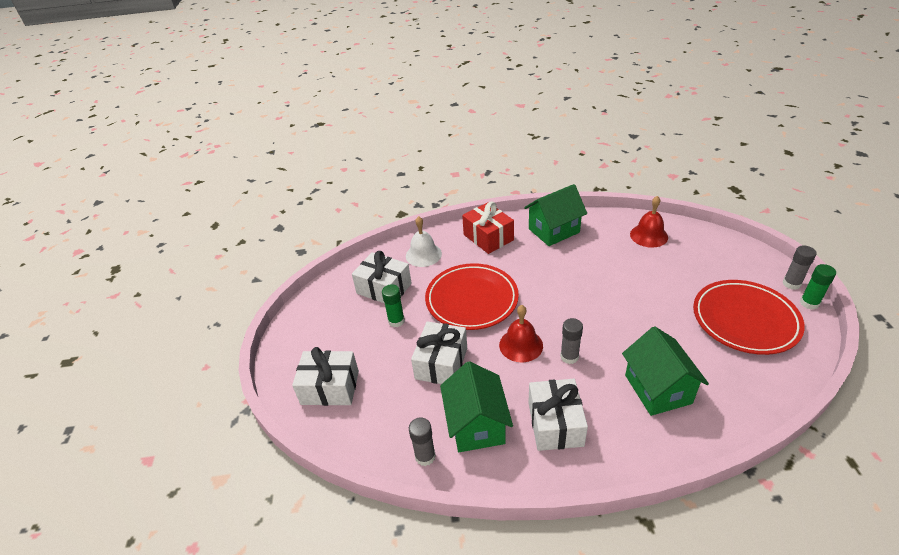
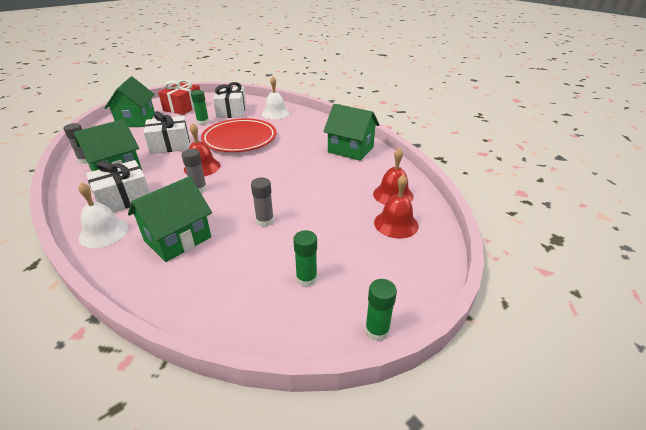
camera: 55 degrees right, 5 degrees down
(330, 387) = (136, 120): white gift -> green house
(488, 237) = (315, 128): red gift -> red gift (183, 107)
(620, 448) = (104, 232): none -> white bell
(691, 250) = (396, 224): none -> red bell
(745, 320) = (306, 279): red plate -> green glue stick
(791, 284) = (403, 309): grey glue stick -> grey glue stick (265, 221)

